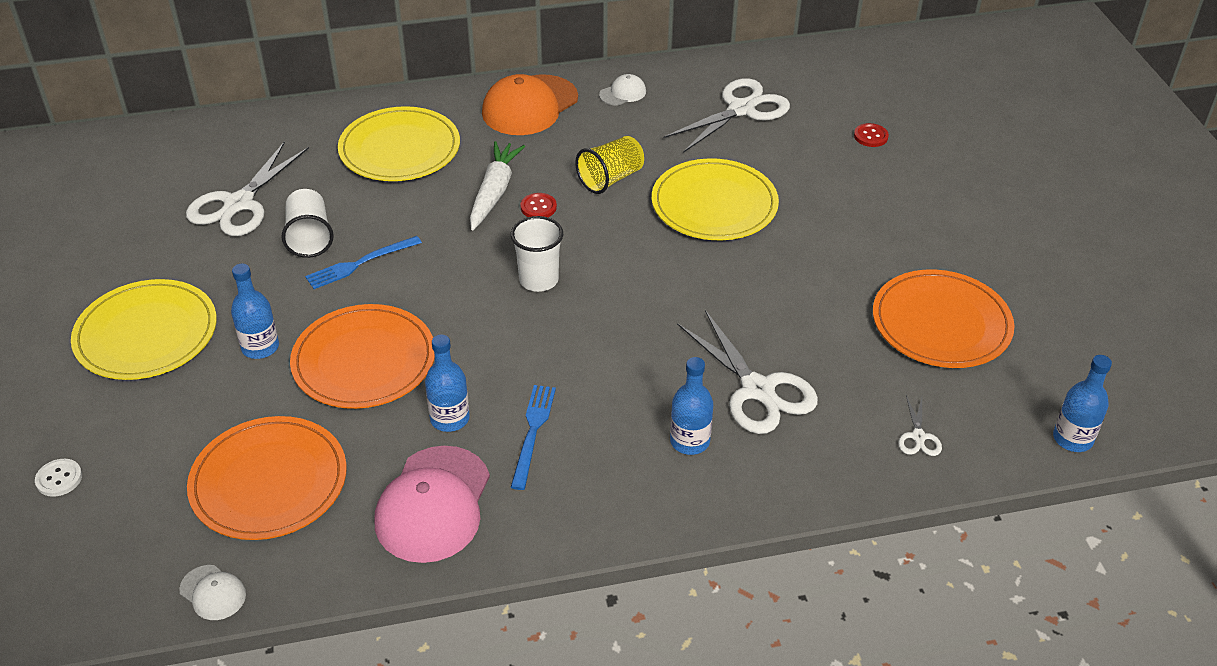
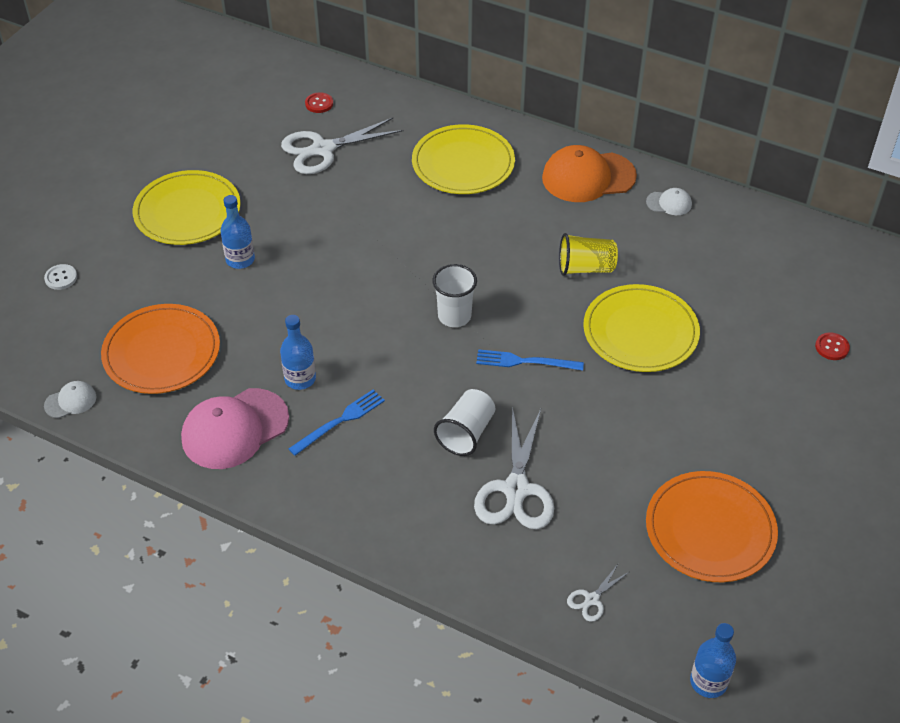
camera: 40 degrees right, 5 degrees up
(213, 593) = (70, 401): white cap -> white cap turned 105 degrees counterclockwise
(309, 237) = (341, 198): white cup -> white cup (466, 433)
(360, 263) = (354, 236): blue fork -> blue fork (525, 361)
(364, 361) = (289, 306): orange plate -> none
(494, 192) = (493, 232): white carrot -> none
(538, 207) = (511, 261): red button -> red button (319, 104)
(689, 441) = (431, 494): blue bottle -> none
(741, 109) = (749, 266): white scissors -> none

